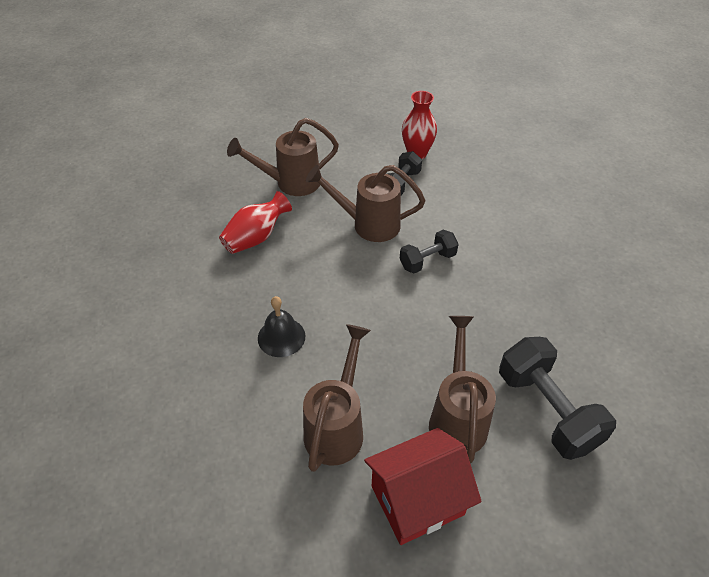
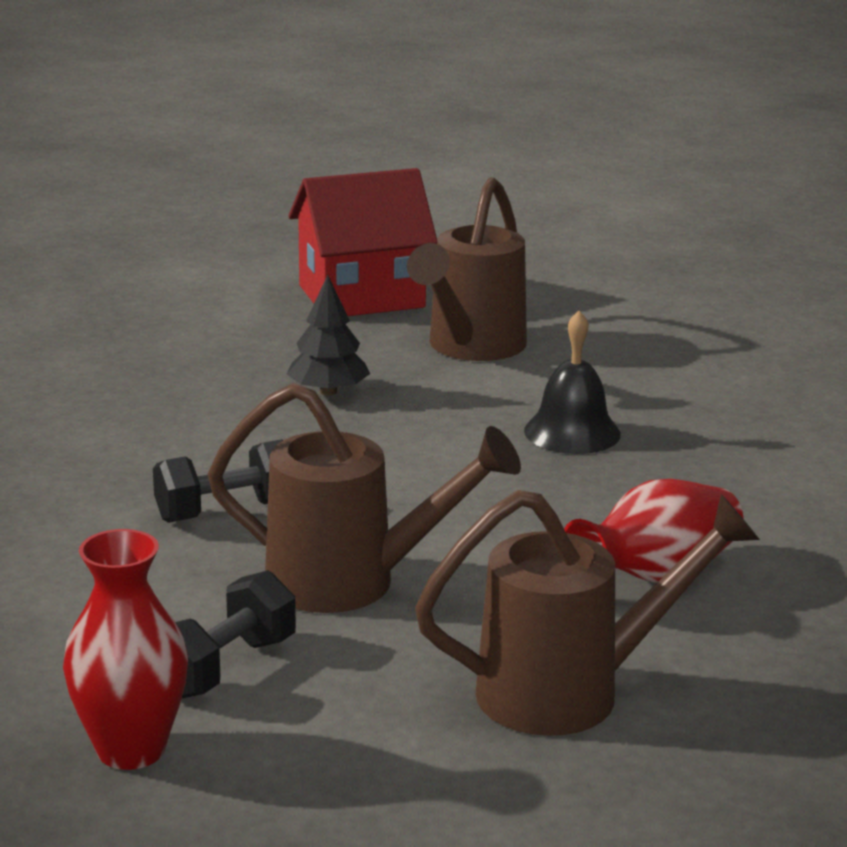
camera: 175 degrees left, 25 degrees down
(409, 364) = (328, 392): none -> black tree
(457, 417) = (269, 344): brown watering can -> none
(547, 410) = (115, 342): black dumbbell -> none

